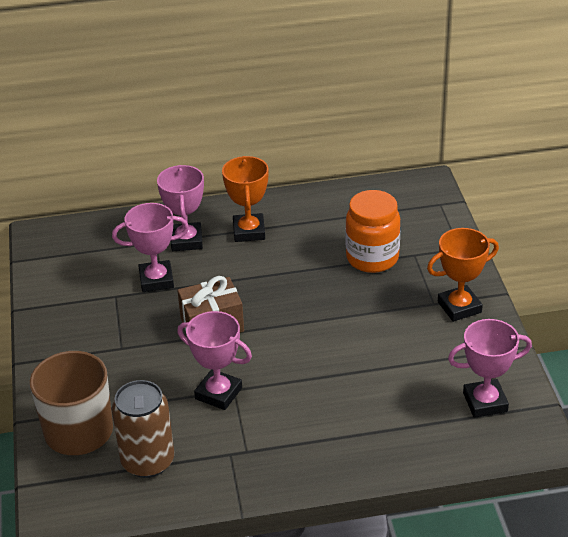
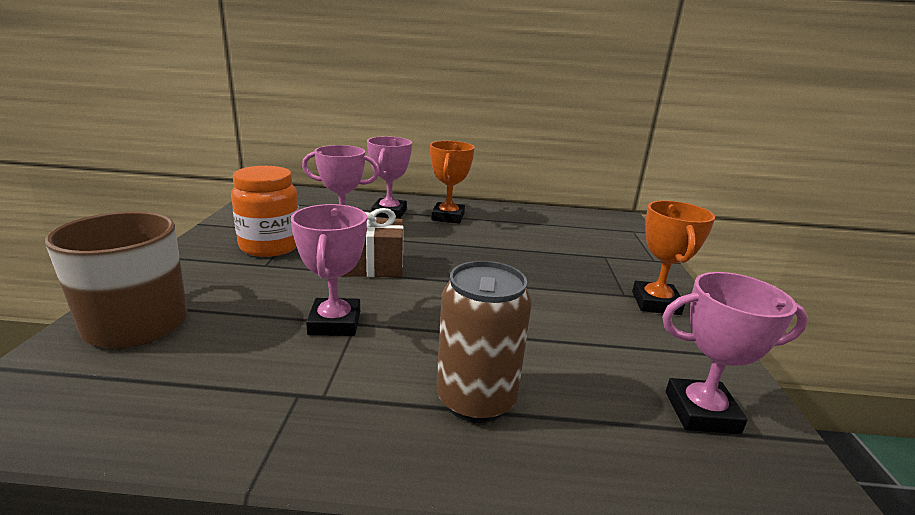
camera: 10 degrees right, 15 degrees down
(148, 461) = (180, 376): brown can -> brown can (476, 399)
(218, 393) = (334, 323): pink trophy -> pink trophy turned 45 degrees clockwise
(372, 258) = (560, 251): orange jar -> orange jar (270, 246)
(459, 307) = (655, 303): orange trophy -> orange trophy turned 75 degrees counterclockwise

